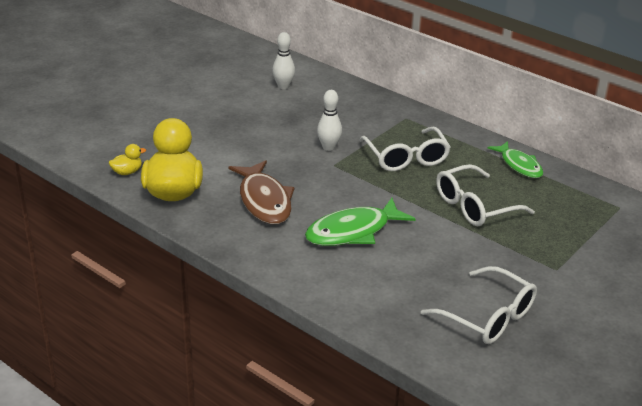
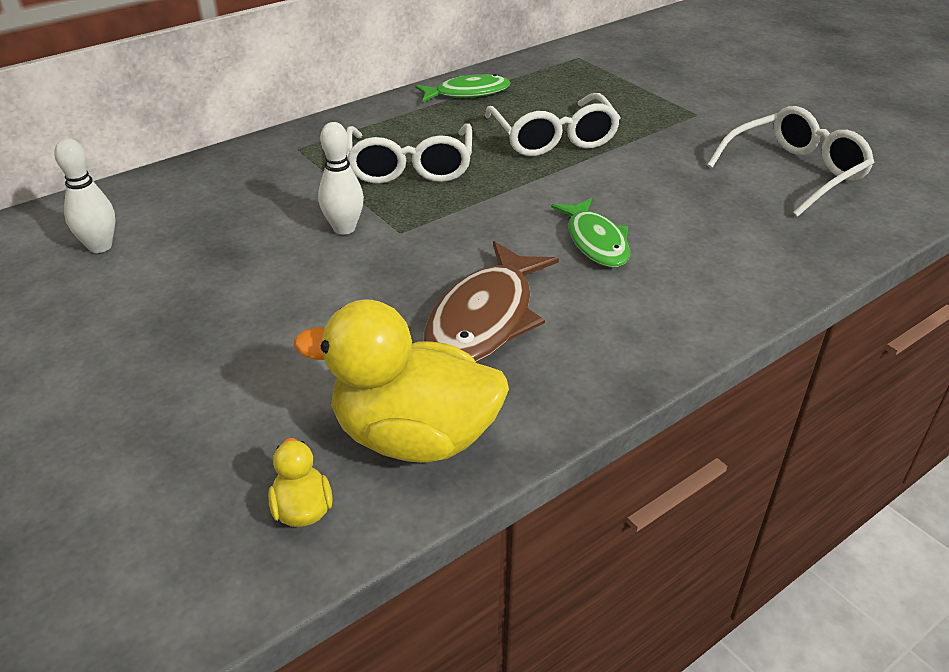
camera: 75 degrees left, 5 degrees up
(264, 201) = (484, 319): brown fish -> brown fish turned 120 degrees clockwise
(353, 231) = (595, 242): green fish -> green fish, size x0.66
(406, 157) = (410, 166): white glasses -> white glasses turned 90 degrees clockwise

